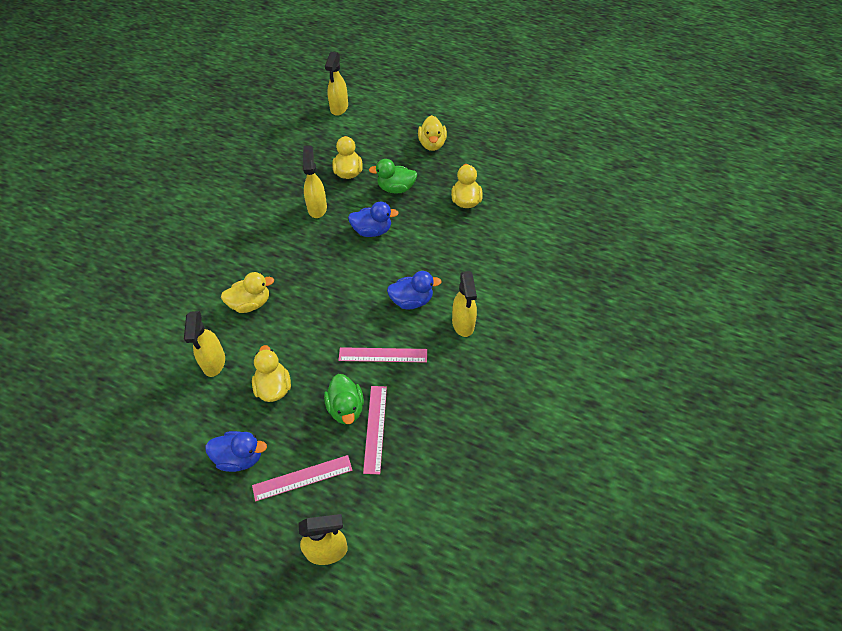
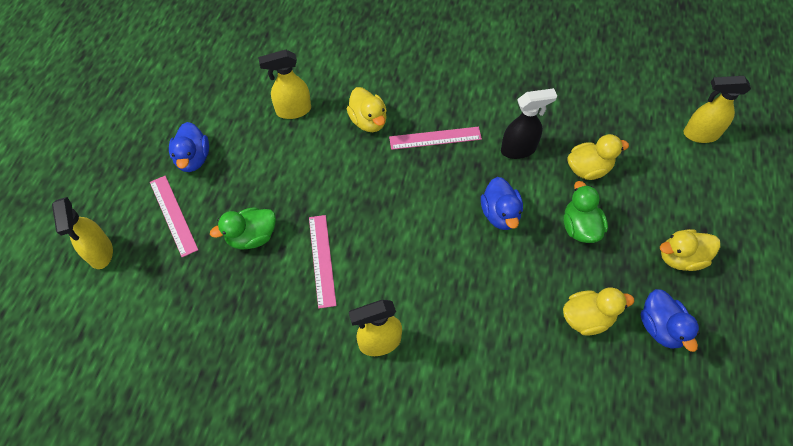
camera: 80 degrees right, 5 degrees up
(273, 387) = (270, 167): yellow duck -> none
(317, 208) = (518, 149): yellow spray bottle -> black spray bottle
(375, 428) = (230, 270): pink ruler -> pink ruler (435, 138)
(412, 300) = (403, 277): blue duck -> blue duck (660, 327)

